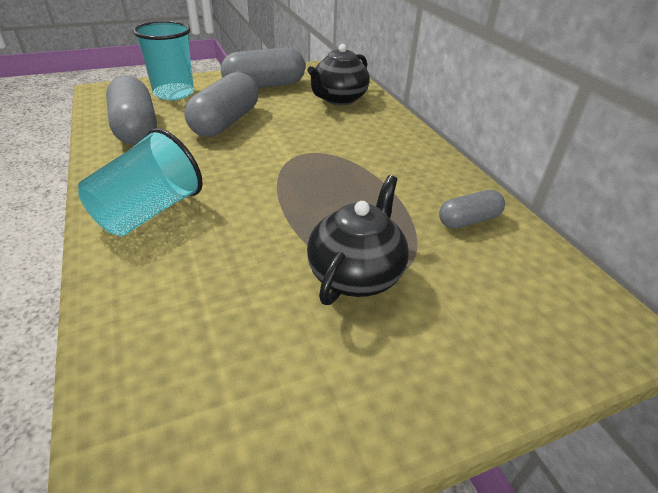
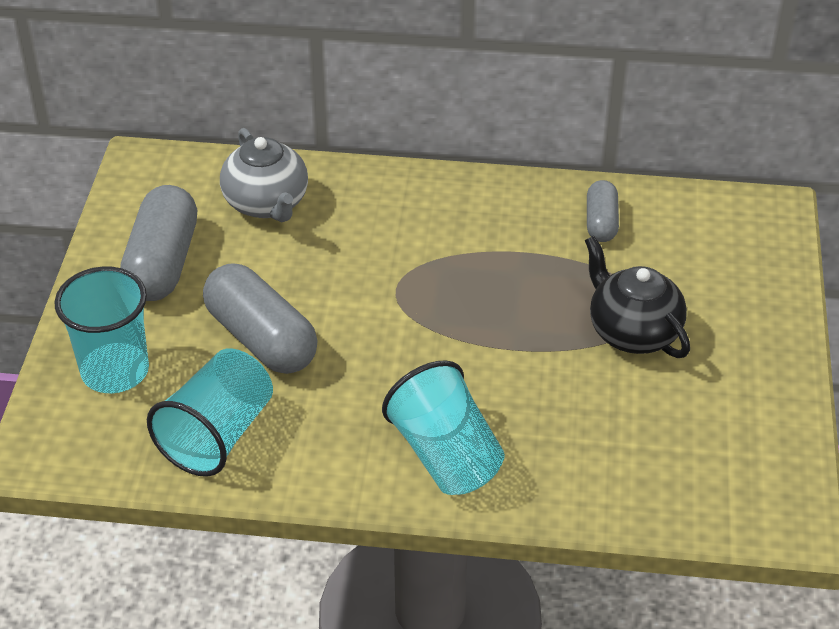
camera: 60 degrees left, 5 degrees up
(136, 129) = (217, 435): grey capsule -> turquoise cup
(339, 99) = (267, 203): black teapot -> grey teapot

